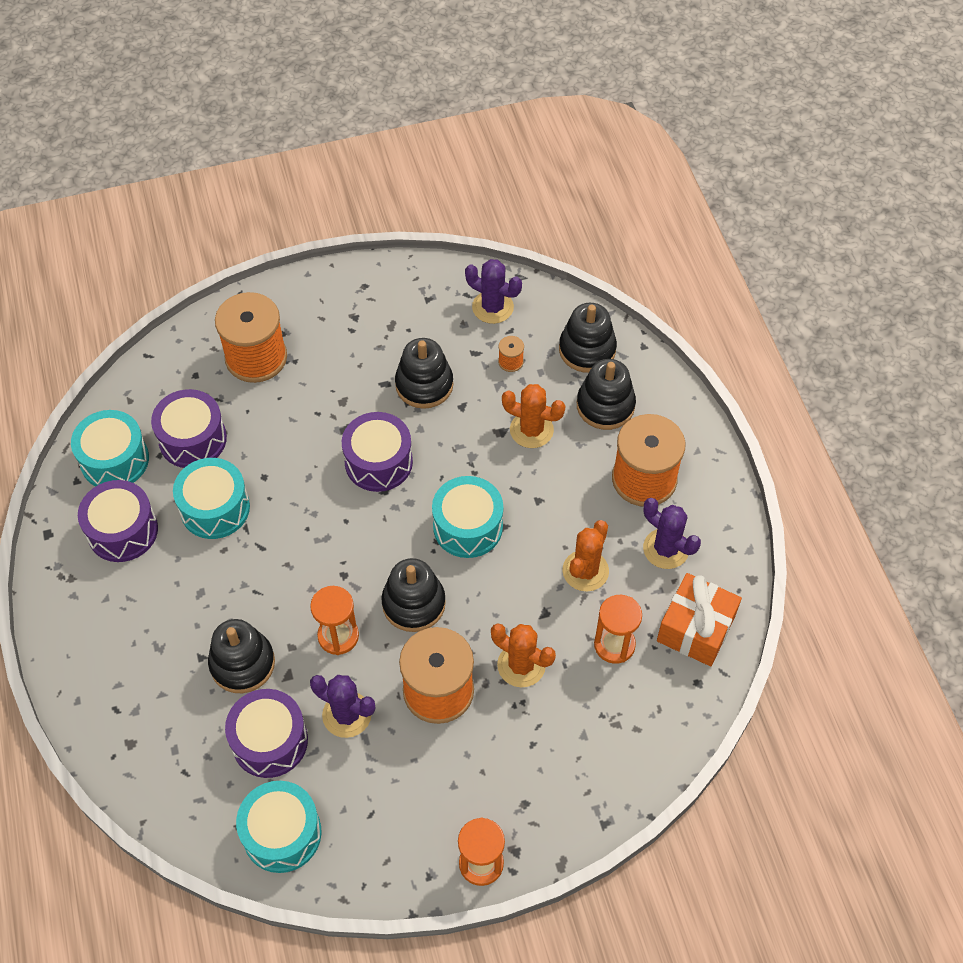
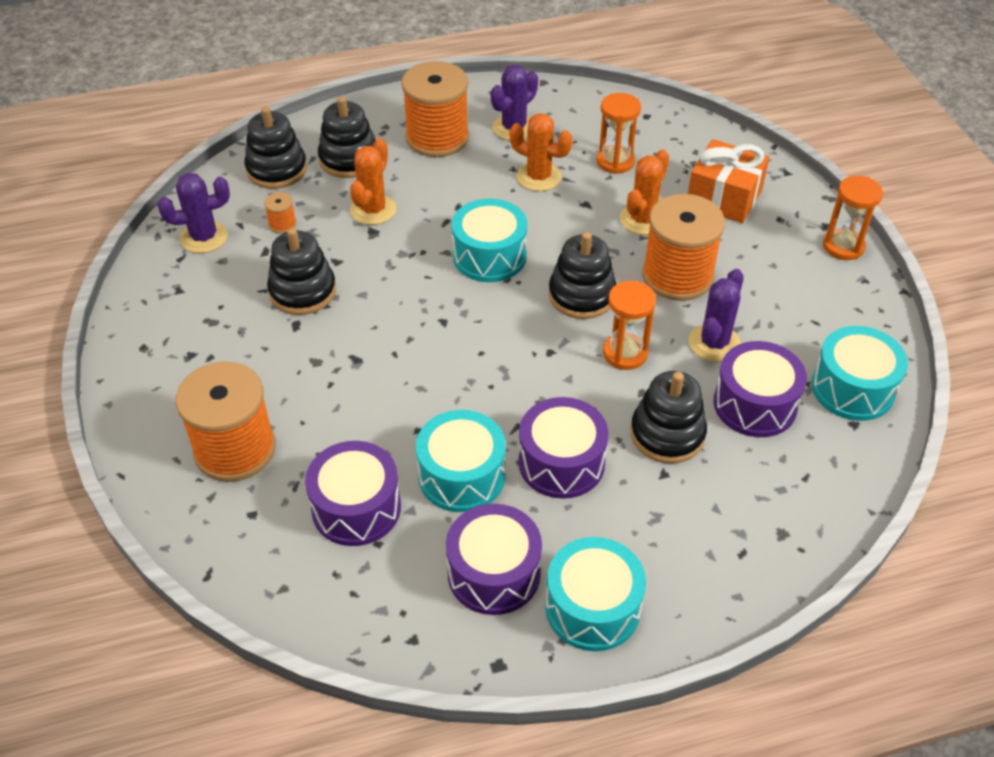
camera: 90 degrees left, 10 degrees down
(115, 460) = (382, 595): turquoise drum -> turquoise drum (592, 607)
(378, 462) = (404, 327): purple drum -> purple drum (561, 462)
(492, 307) = (204, 237): purple cactus -> purple cactus turned 45 degrees clockwise
(695, 629) = (594, 114): orange gift -> orange gift (724, 197)

